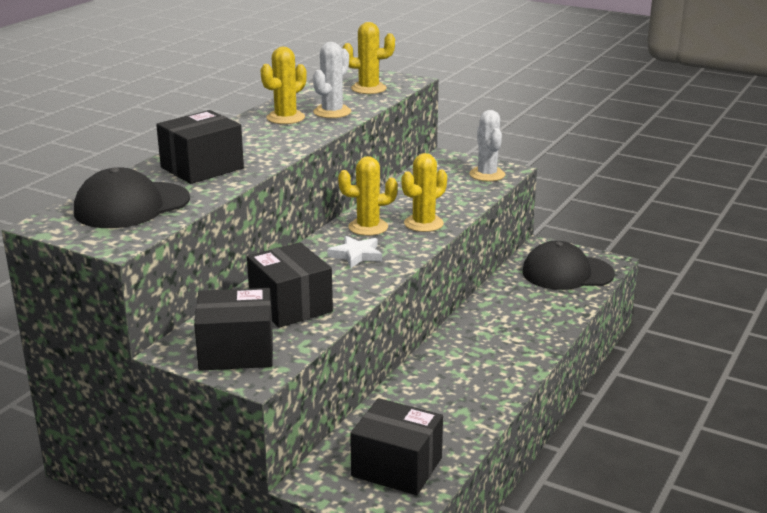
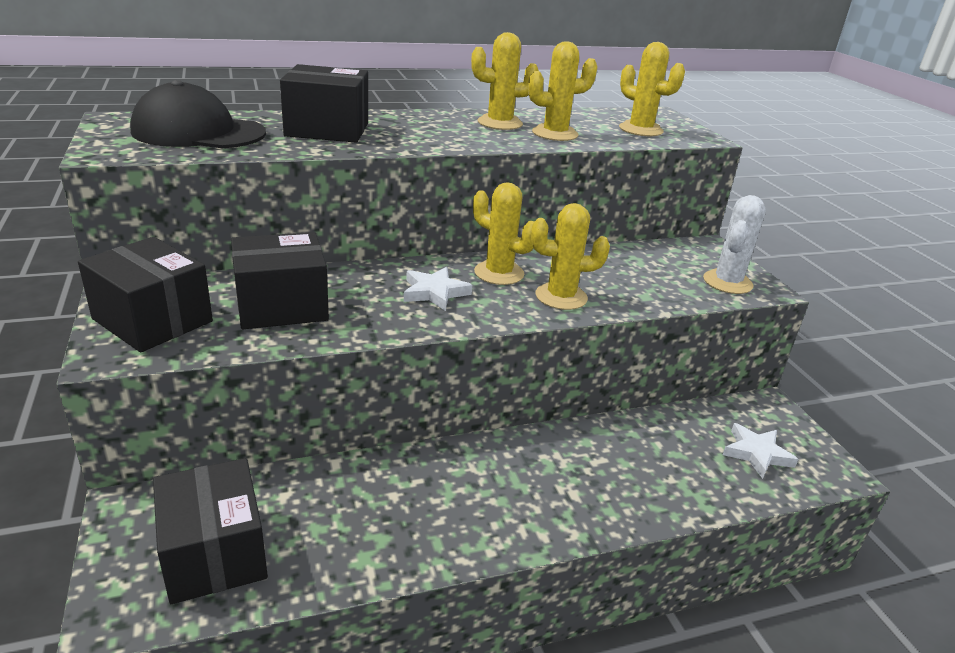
camera: 40 degrees right, 5 degrees up
(290, 305) = (282, 306): black box -> black box turned 60 degrees clockwise
(332, 112) = (555, 134): white cactus -> yellow cactus
(567, 273) = (756, 453): black cap -> white star

